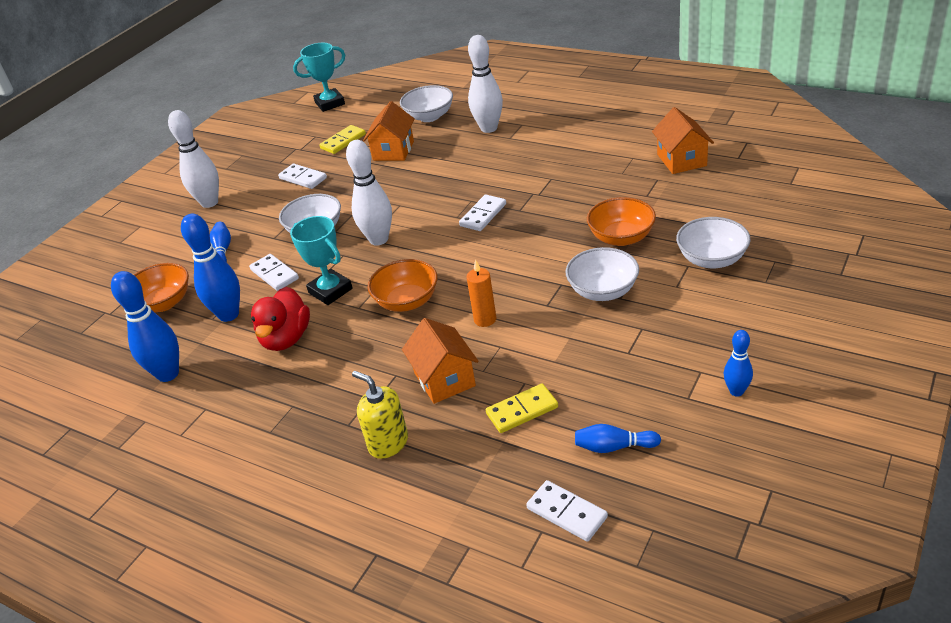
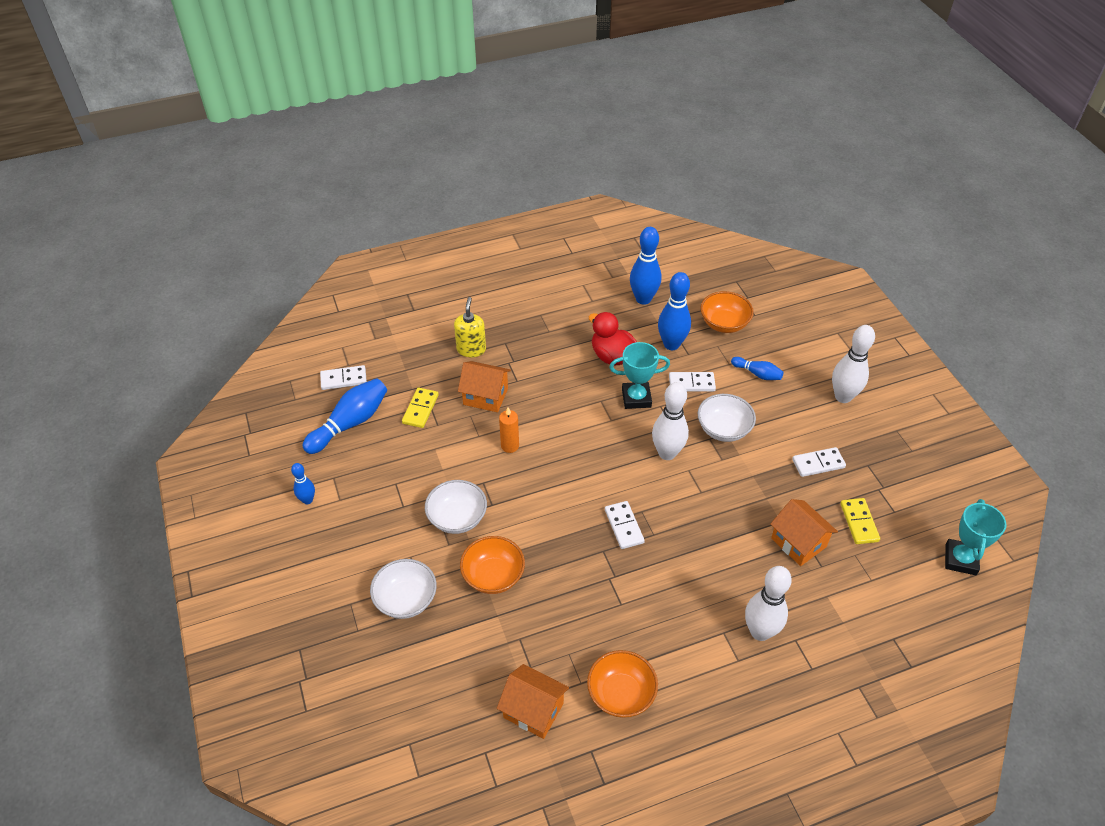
camera: 125 degrees right, 10 degrees up
(388, 443) = (471, 349): yellow soap dispenser -> yellow soap dispenser turned 75 degrees counterclockwise
(407, 301) = (576, 424): orange bowl -> orange bowl (621, 694)
(429, 116) = (838, 608): white bowl -> none
(614, 447) = (350, 423): blue bowling pin -> blue bowling pin, size x1.81

